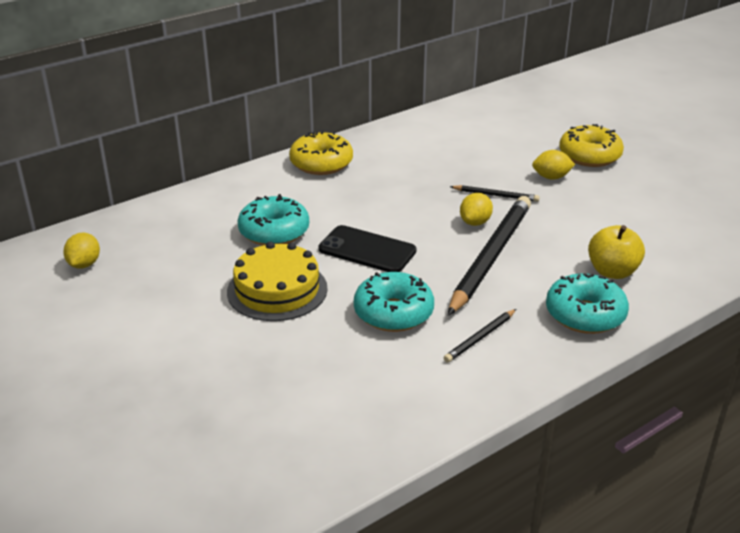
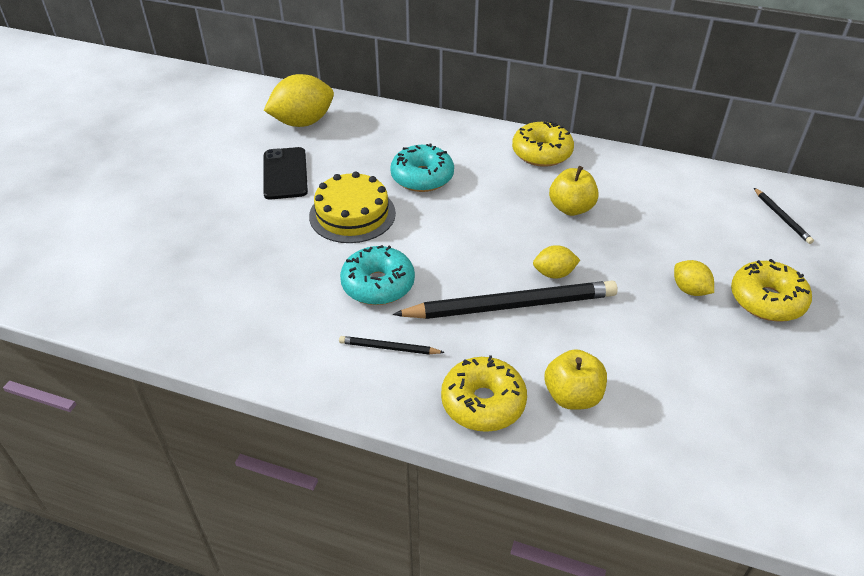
camera: 55 degrees right, 10 degrees up
(84, 264) = (303, 122): yellow lemon -> yellow lemon, size x1.90
(367, 250) = (447, 233): black phone -> black phone (285, 174)
(407, 182) = (571, 208): none -> yellow apple
(495, 195) = (612, 267): black pencil -> black pencil (781, 217)
(585, 315) = (483, 402): turquoise donut -> yellow donut

